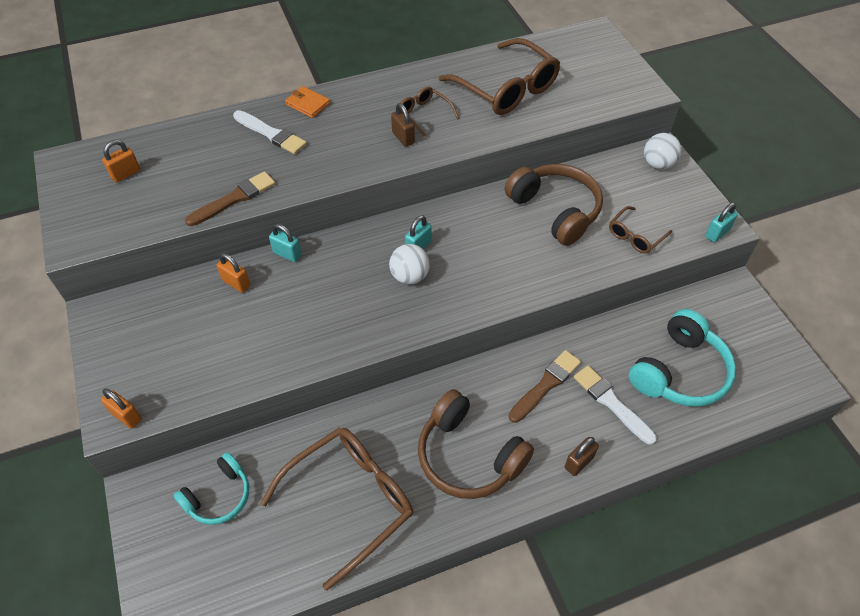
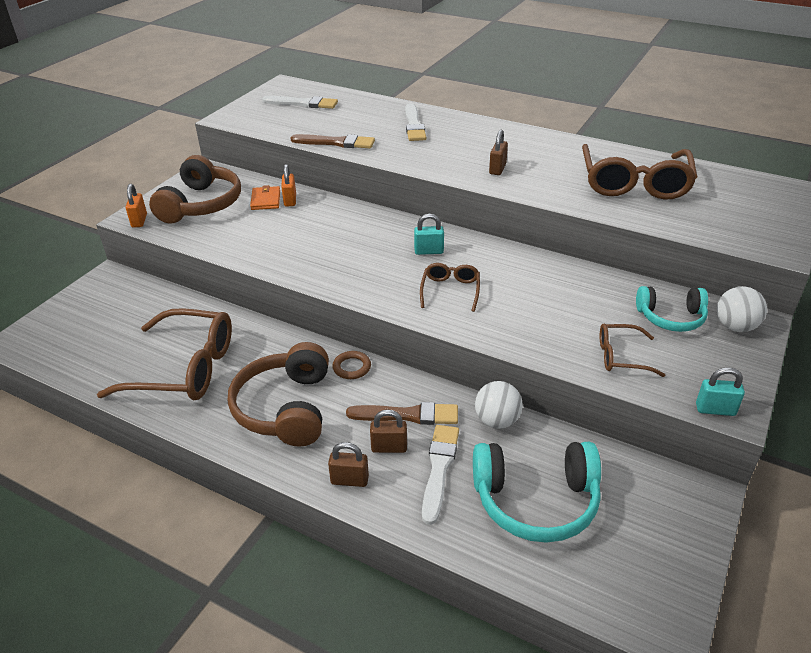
camera: 50 degrees right, 15 degrees down
(126, 174) = (303, 103): orange padlock -> white brush
(219, 496) = (134, 308): turquoise headphones -> turquoise headphones (671, 317)
(287, 254) = (341, 204): turquoise padlock -> none
(307, 104) = (464, 122): orange wallet -> orange wallet (265, 200)
(410, 276) = (394, 262): white ball -> white ball (497, 420)
(423, 114) = (536, 165): brown glasses -> brown glasses (450, 290)
(463, 384) = (352, 367): none -> brown ring
(555, 210) = (574, 296): brown headphones -> brown headphones (201, 204)
(567, 417) = (389, 447): none -> brown padlock

